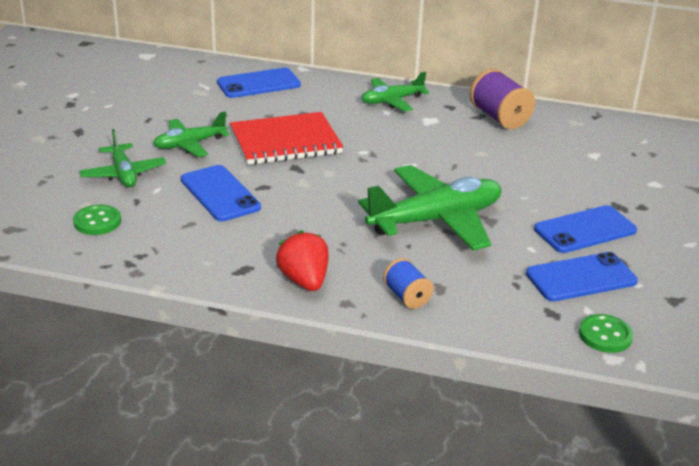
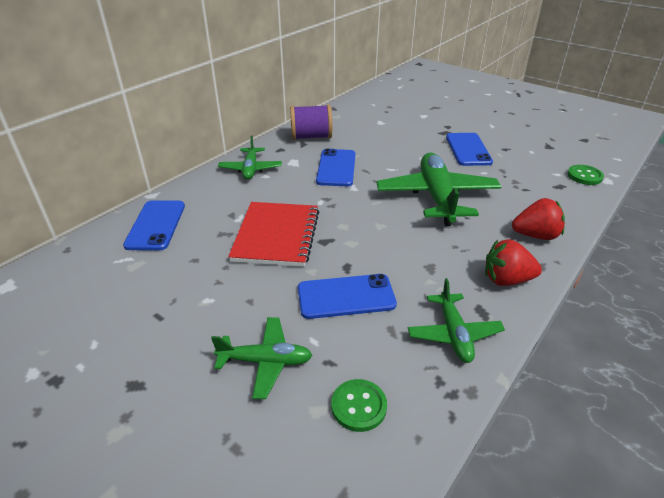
camera: 65 degrees left, 5 degrees up
(189, 144) = (237, 296): green plane -> green plane (453, 334)
(407, 296) = (535, 235): blue spool -> red strawberry
(581, 278) = (521, 166): blue phone -> blue phone (336, 168)

